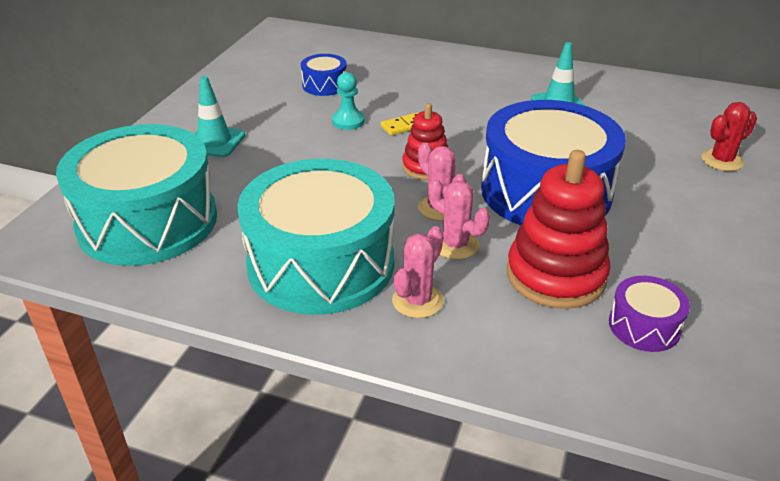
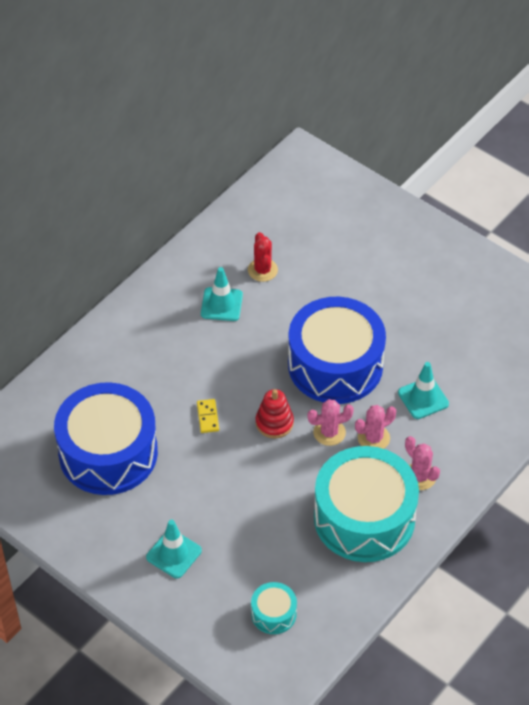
camera: 70 degrees left, 15 degrees up
(148, 221) = (273, 613): turquoise drum -> turquoise drum, size x0.43
(324, 85) = (108, 453): blue drum -> blue drum, size x2.32
(348, 121) = (182, 453): turquoise pawn -> none
(555, 276) = (423, 398): red stacking toy -> turquoise traffic cone
(644, 326) = (479, 377): purple drum -> none
(722, 160) = (340, 250): red cactus -> red cactus (262, 270)

